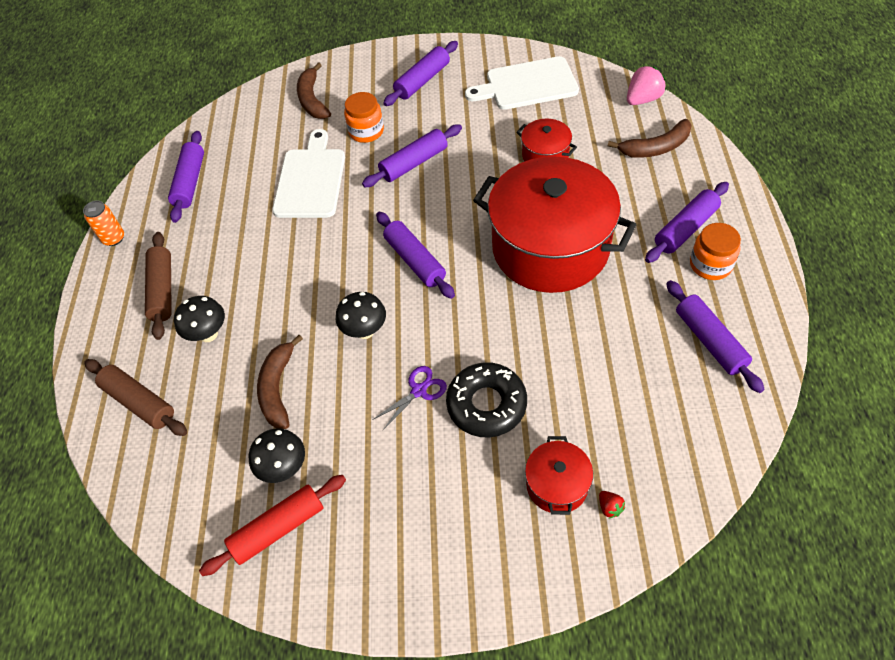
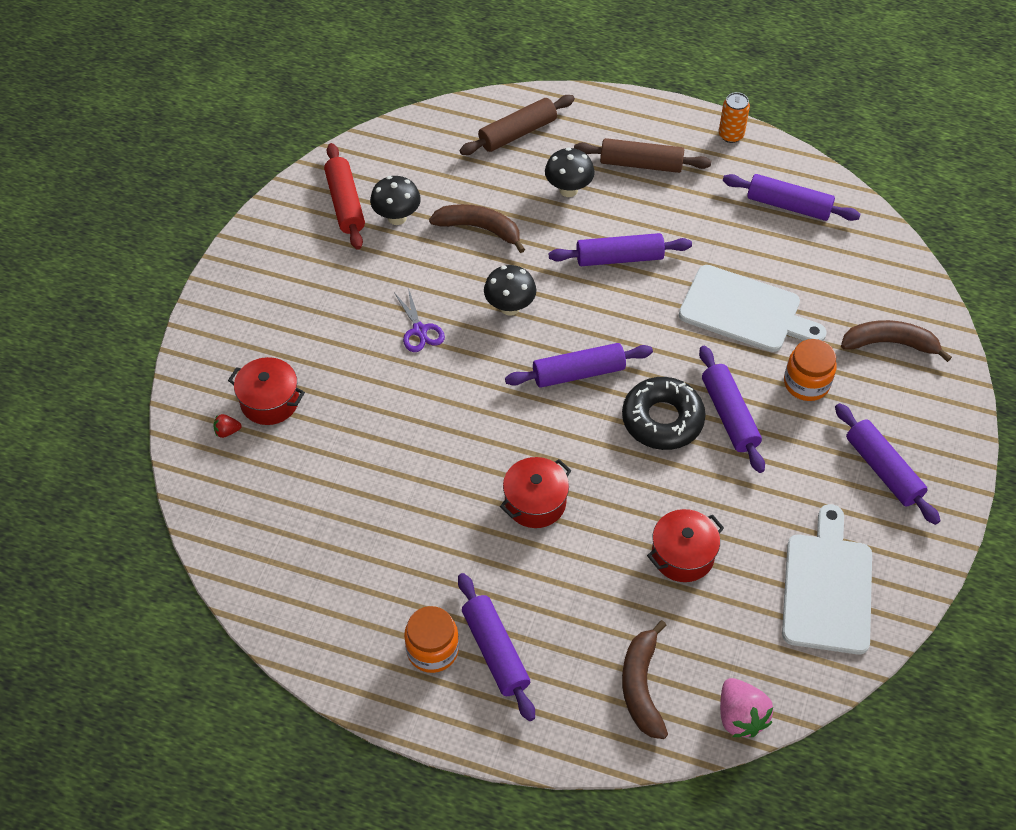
camera: 105 degrees right, 0 degrees up
(486, 404) = (376, 377): black donut -> black donut (662, 419)
(550, 247) = (535, 502): red pot -> red pot, size x0.44
(709, 341) = (340, 596): purple rolling pin -> purple rolling pin (619, 258)

